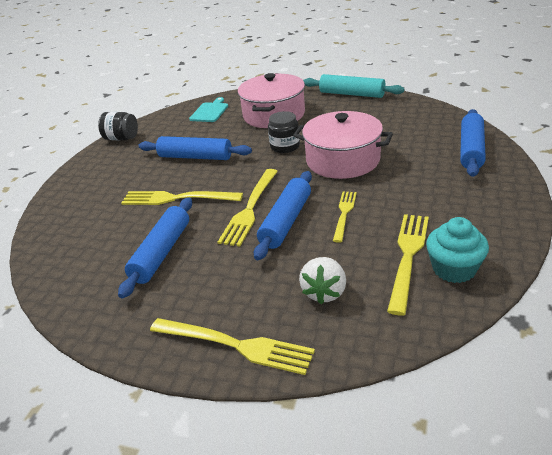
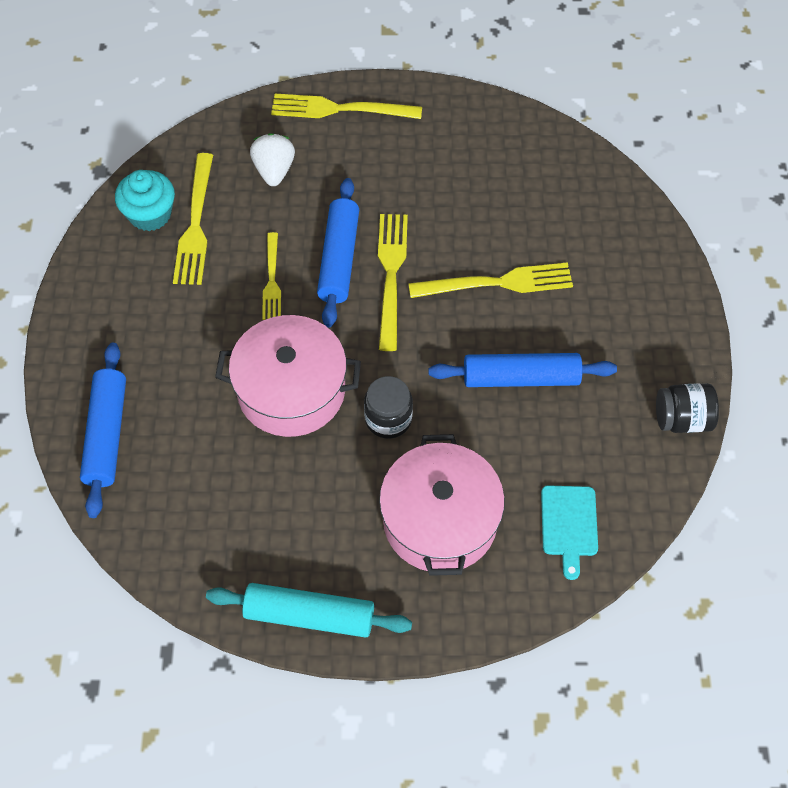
camera: 160 degrees right, 25 degrees up
(162, 253) = (464, 195): blue rolling pin -> none

